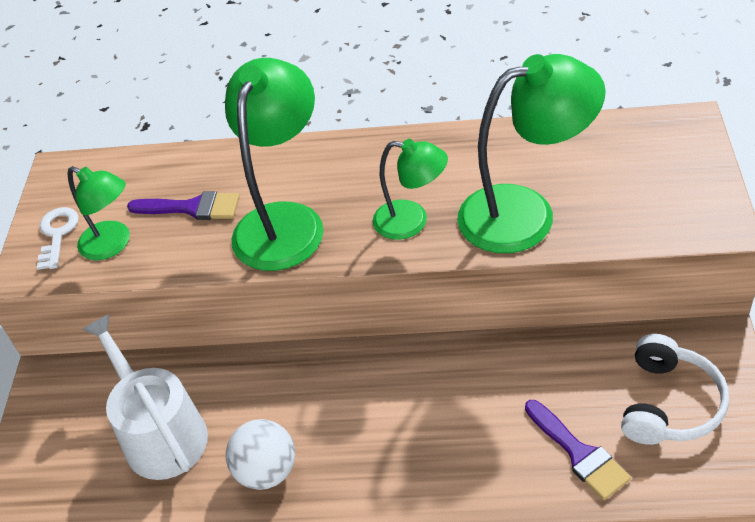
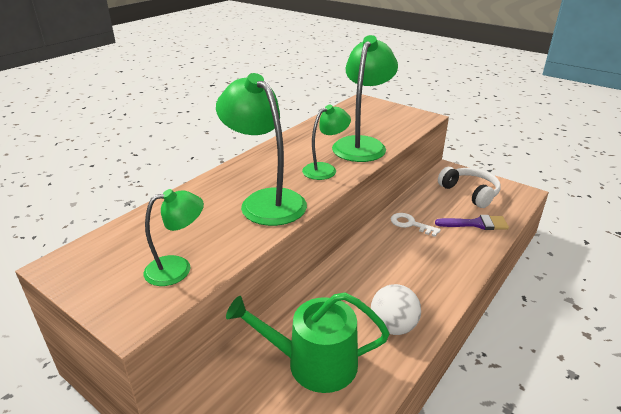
camera: 60 degrees left, 15 degrees down
(57, 234) = (121, 290): white key -> white key (410, 224)
(160, 433) = (313, 363): white watering can -> green watering can
(192, 208) = (200, 225): purple brush -> none

